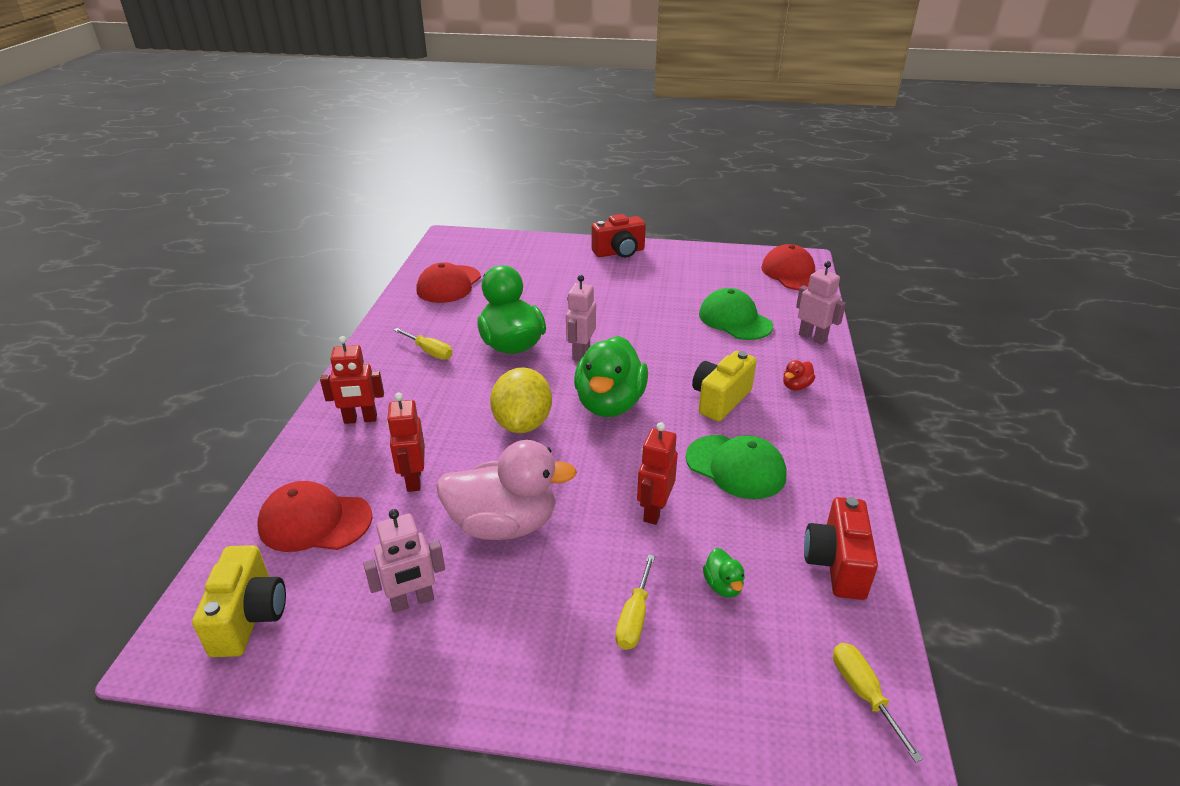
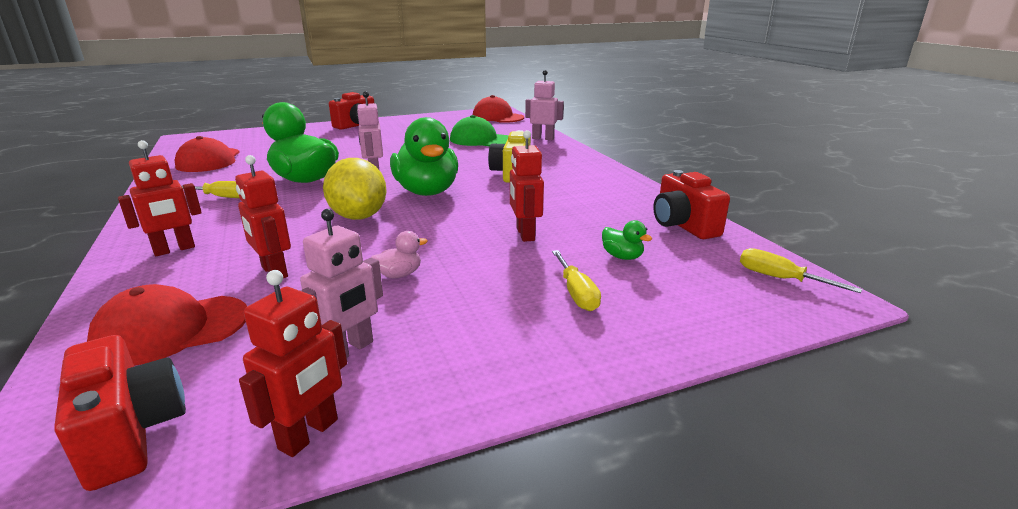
camera: 30 degrees left, 10 degrees down
(249, 617) = (131, 433): yellow camera -> red camera
(341, 673) = (309, 434): none -> red robot
(504, 524) = (399, 274): pink duck -> pink duck, size x0.41
(735, 467) = (560, 200): green cap -> none
(796, 386) = (557, 159): red duck -> none

